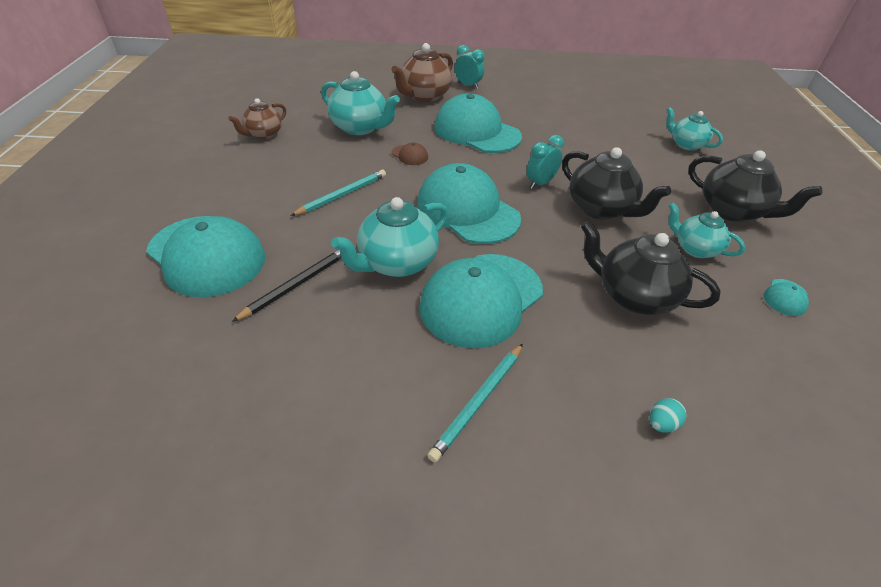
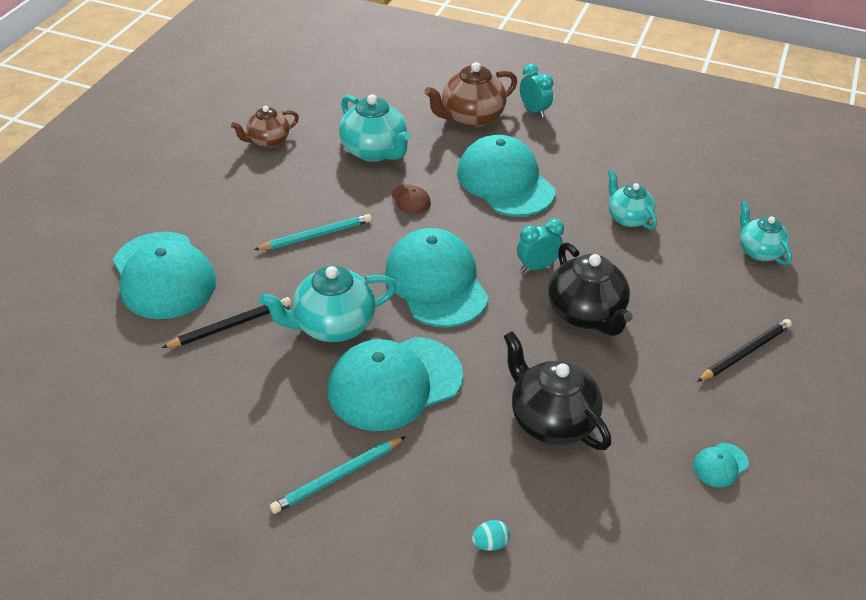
camera: 20 degrees right, 0 degrees up
(695, 249) = (660, 386): turquoise teapot -> turquoise teapot (628, 218)
(732, 211) = (744, 352): black teapot -> black pencil

